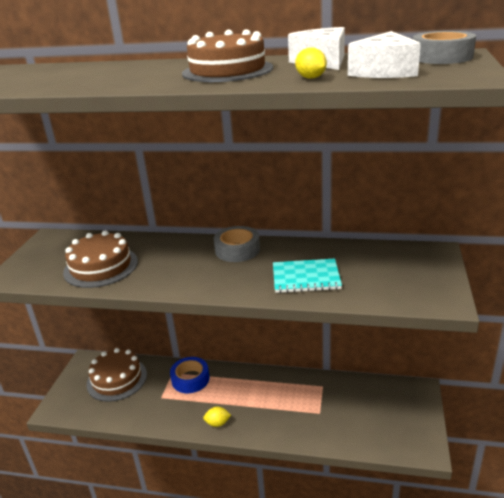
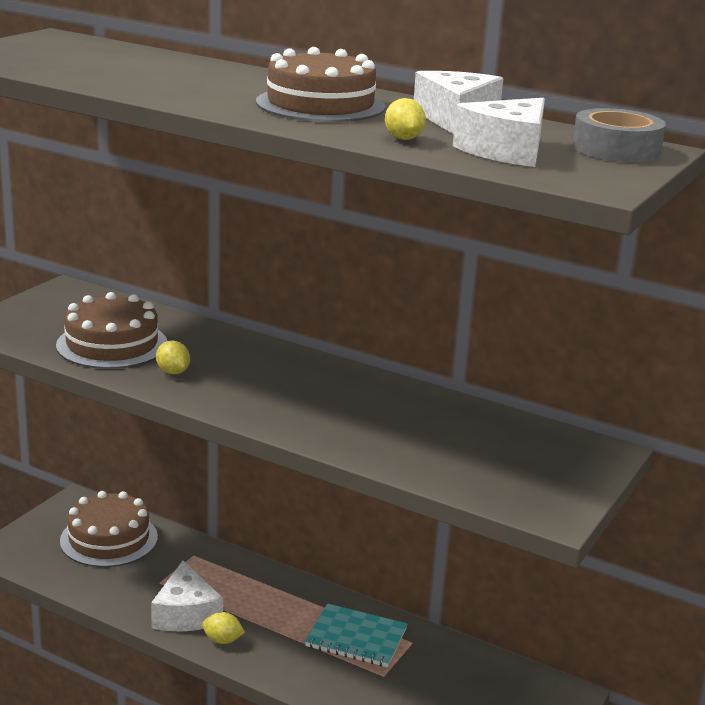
camera: 15 degrees right, 5 degrees down
(152, 274) = (173, 372): none -> yellow lemon
(187, 413) = (186, 614): none -> white cheese
(190, 379) = (215, 572): blue tape -> none
(237, 250) = (313, 372): grey tape -> none
(306, 278) = (380, 432): turquoise notebook -> turquoise notebook (356, 638)

